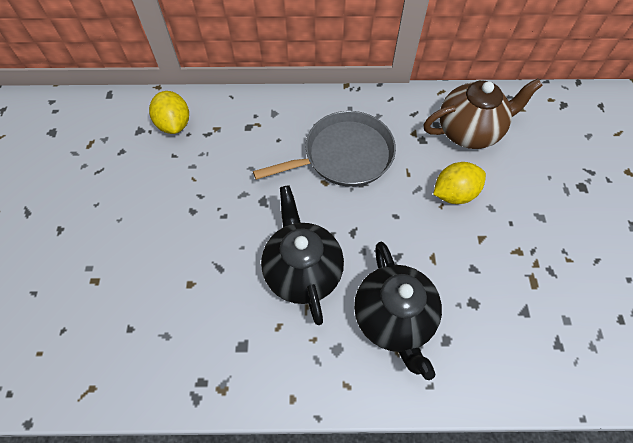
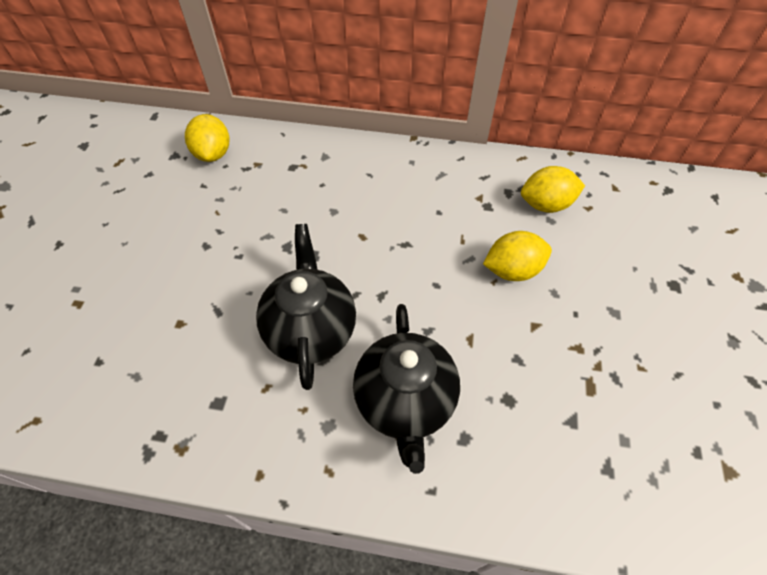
camera: 10 degrees right, 5 degrees down
(344, 155) = (392, 210): grey pan -> none
(469, 132) = (546, 205): brown teapot -> yellow lemon

